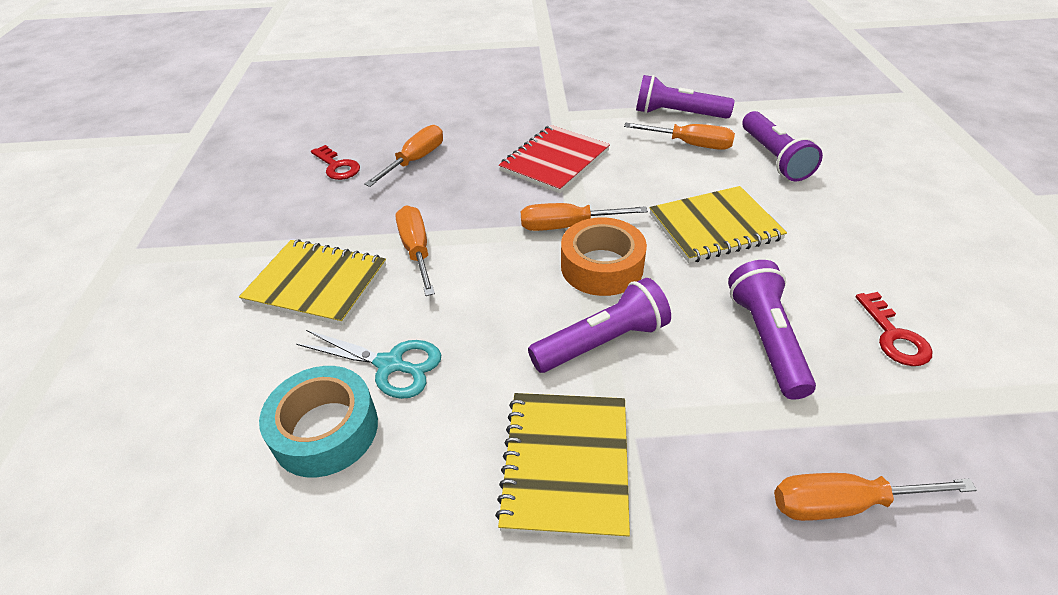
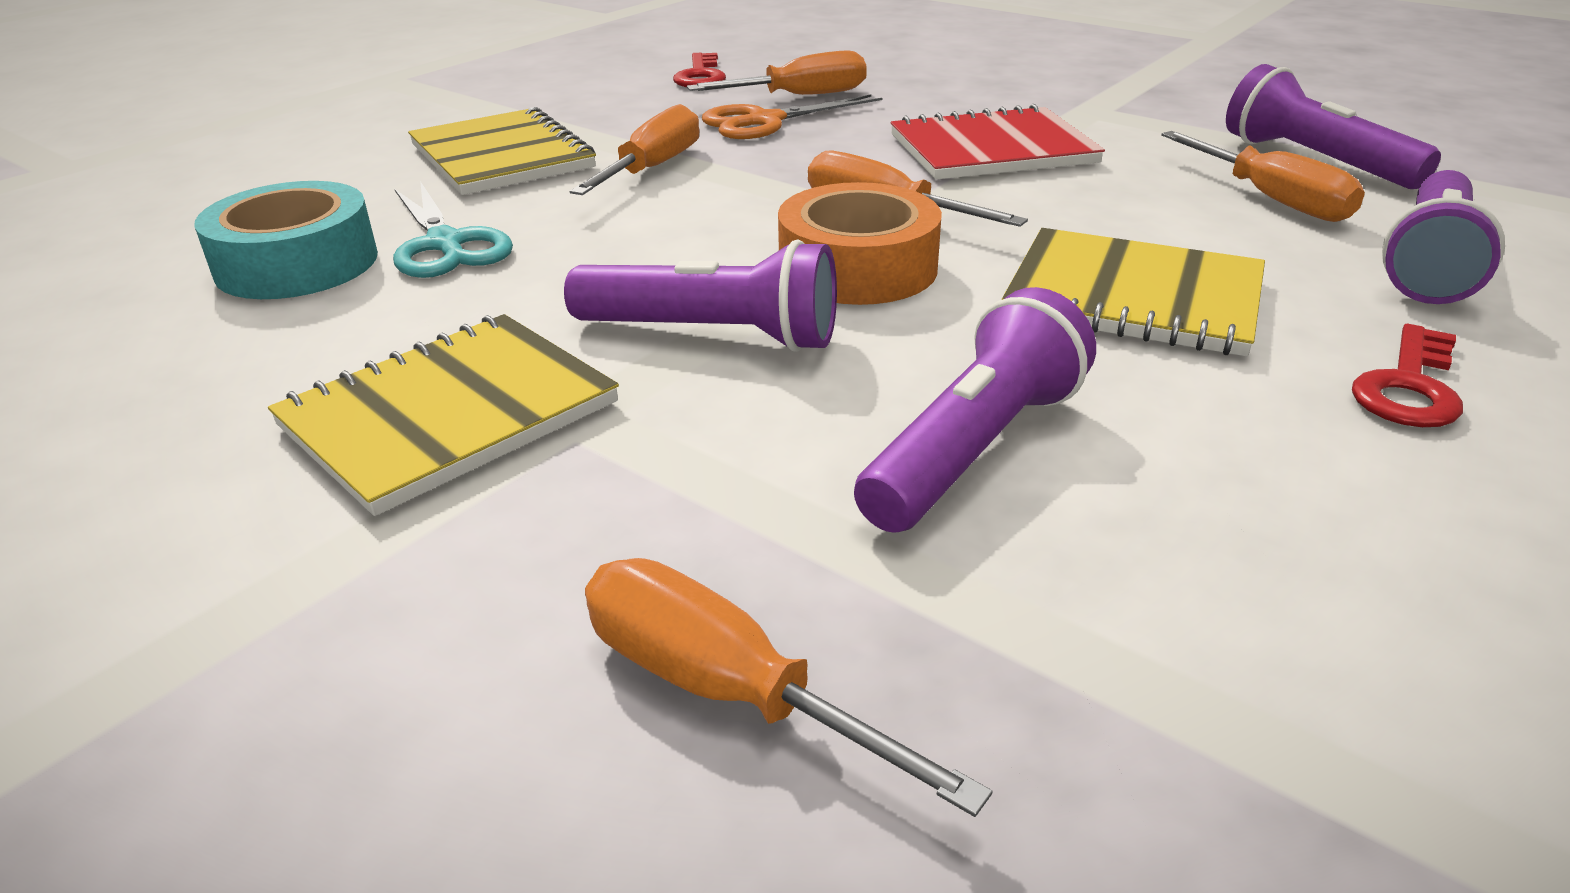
camera: 40 degrees right, 10 degrees down
(424, 188) = (765, 121): none -> orange scissors
(894, 336) = (1256, 570): red key -> red key (1409, 387)

